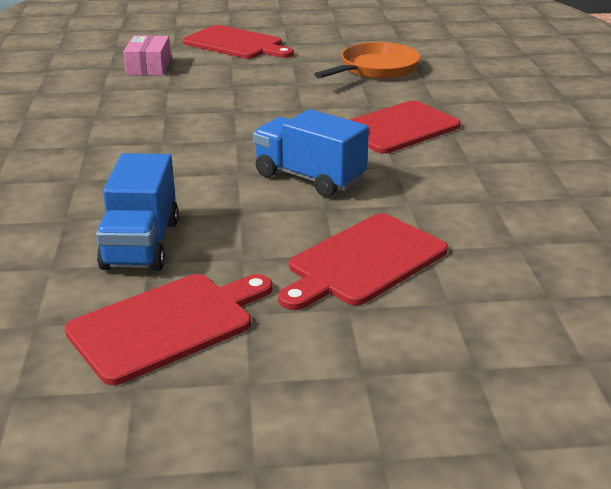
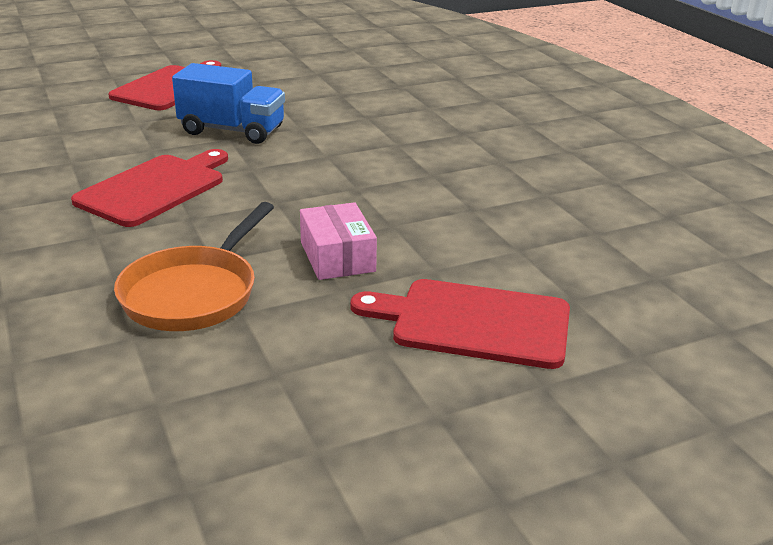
camera: 160 degrees right, 0 degrees up
(141, 244) = (331, 80): blue truck -> none
(149, 67) = (545, 242): pink box -> pink box (337, 257)
(167, 324) = (279, 54): red cutting board -> none

